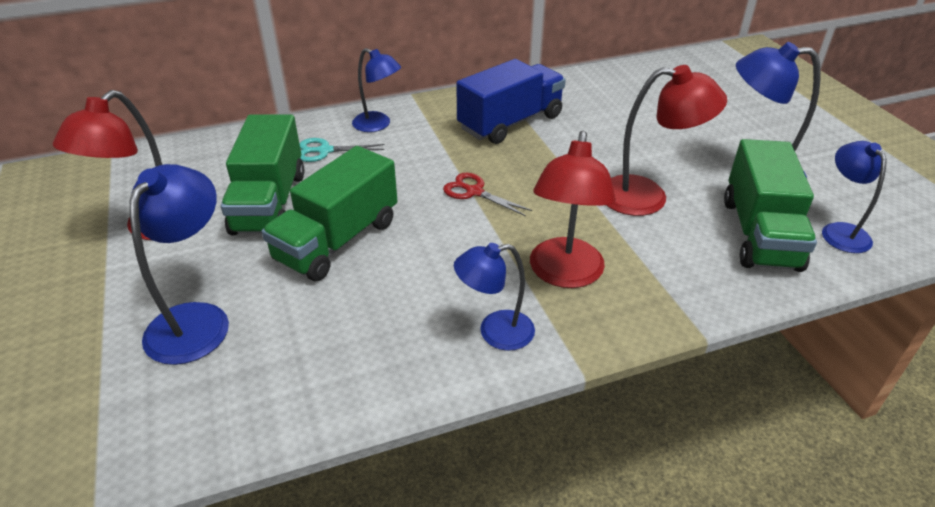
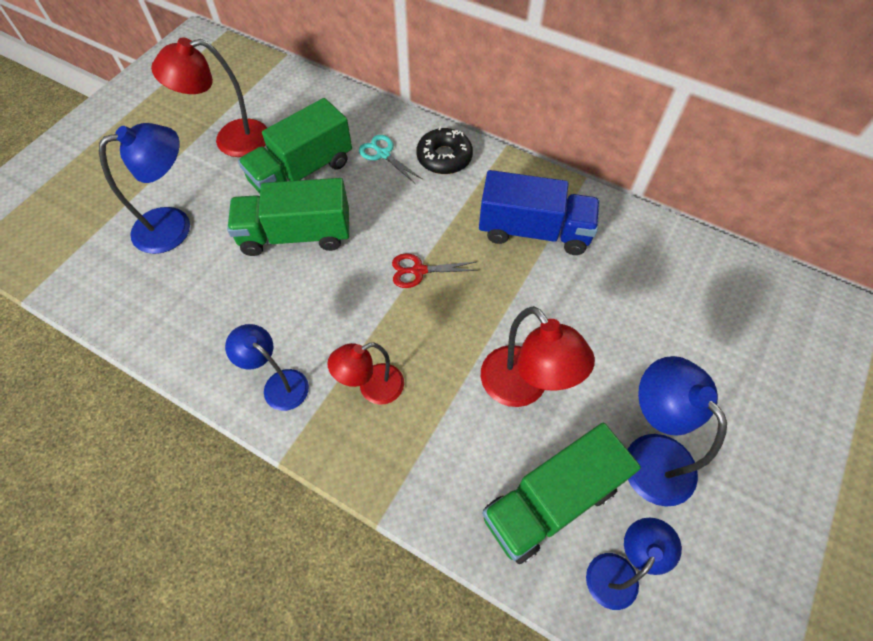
camera: 50 degrees right, 20 degrees up
(378, 125) = (444, 157): blue lamp -> black donut
(474, 192) = (419, 270): red scissors -> red scissors turned 90 degrees counterclockwise
(564, 274) = (372, 388): red lamp -> red lamp, size x0.66

